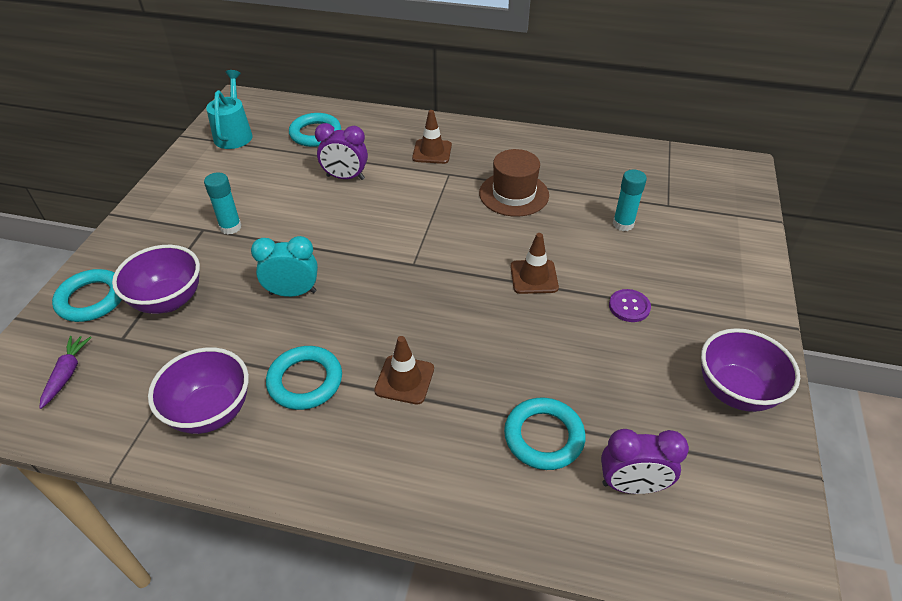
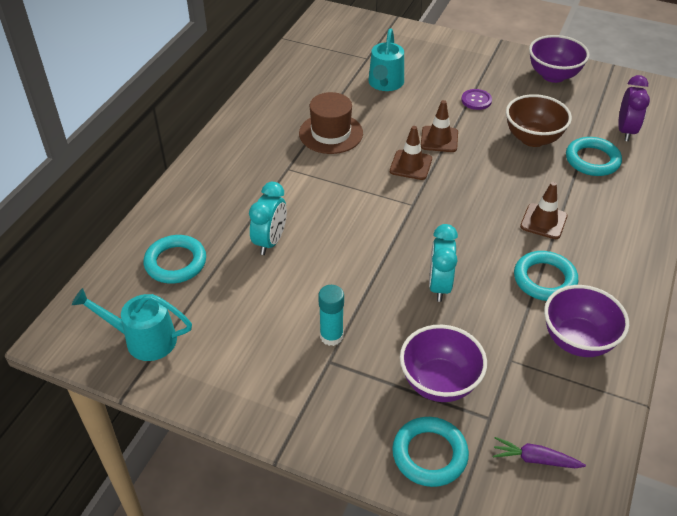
camera: 80 degrees left, 0 degrees up
(345, 177) = (270, 241): purple clock -> turquoise clock
(432, 152) = (247, 175): brown traffic cone -> brown traffic cone (411, 165)
(568, 367) = (533, 139): none -> brown bowl
(623, 224) = (385, 84): turquoise glue stick -> turquoise watering can

